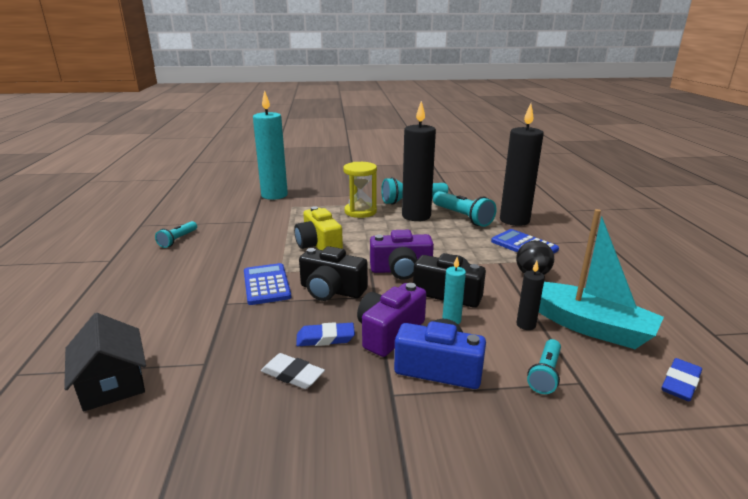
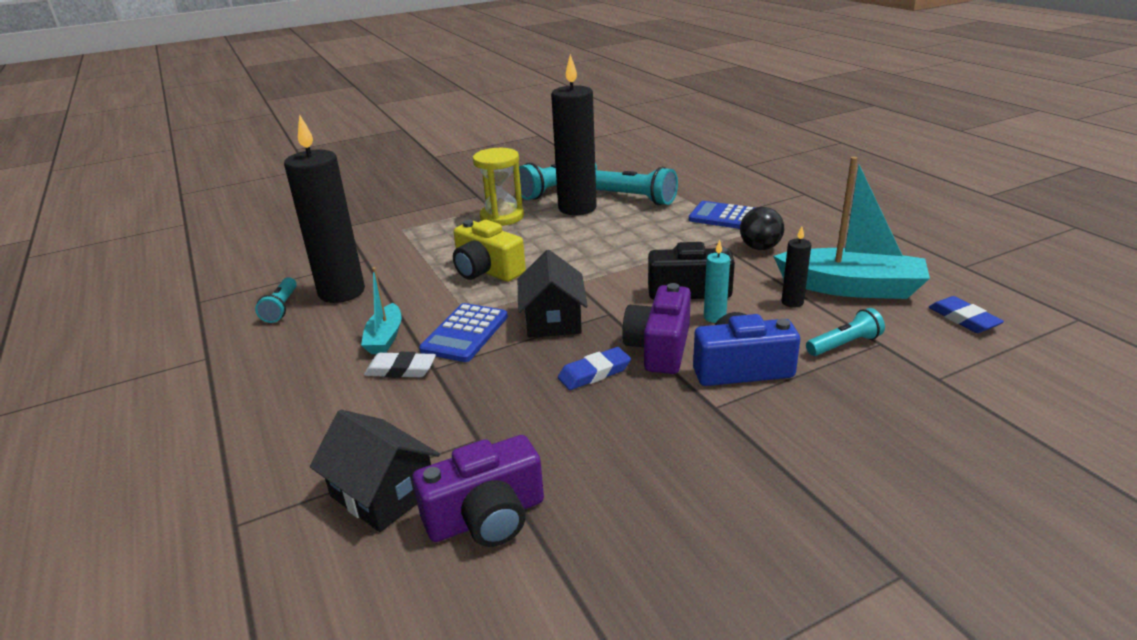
camera: 20 degrees left, 5 degrees up
(216, 274) = (385, 338): none -> turquoise boat
(266, 284) = (465, 333): blue calculator -> blue calculator turned 120 degrees counterclockwise
(274, 195) = (361, 219): turquoise candle -> none
(292, 375) = (592, 420): white eraser -> white eraser (401, 369)
(331, 290) = (553, 320): black camera -> black house
(401, 270) = (614, 277): purple camera -> purple camera (486, 517)
(514, 220) = (695, 190): black candle -> black candle (342, 292)
(545, 374) = (844, 344): turquoise flashlight -> turquoise flashlight turned 120 degrees counterclockwise
(680, 383) = (963, 319): blue eraser -> blue eraser turned 45 degrees counterclockwise

